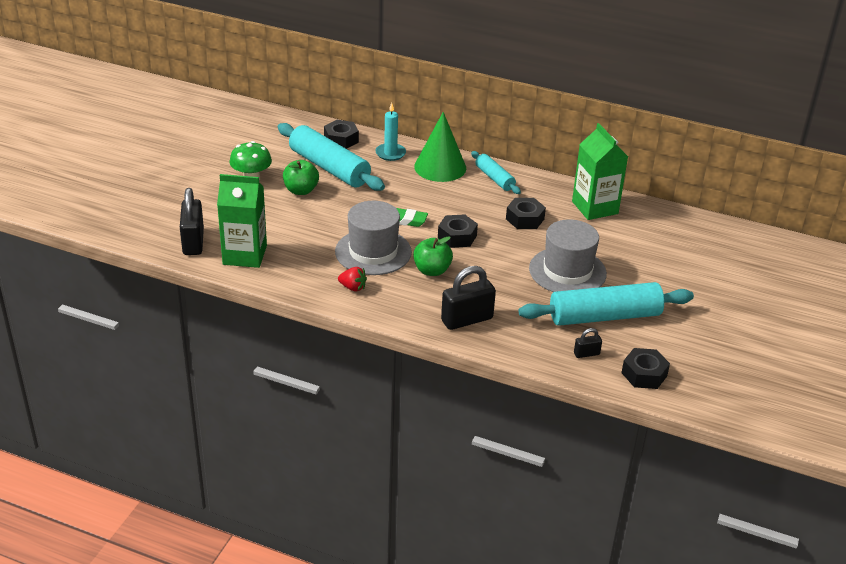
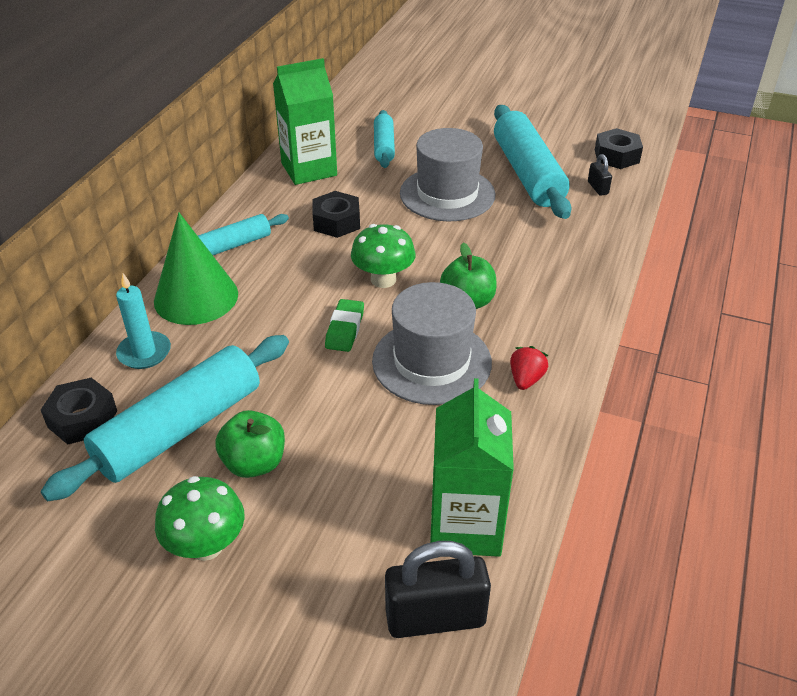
camera: 90 degrees left, 5 degrees up
(457, 237) = (383, 279): black nut -> green mushroom
(467, 320) = (566, 271): black padlock -> none
(636, 243) = (384, 146): none -> turquoise rolling pin

